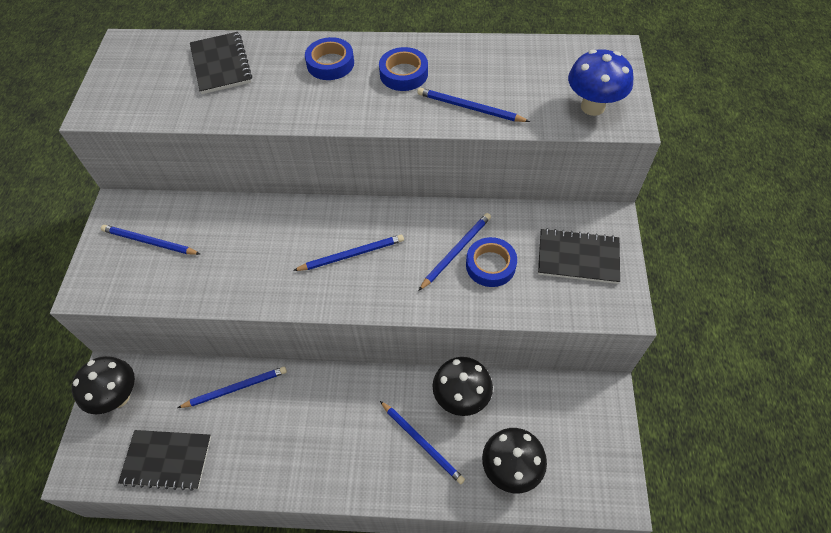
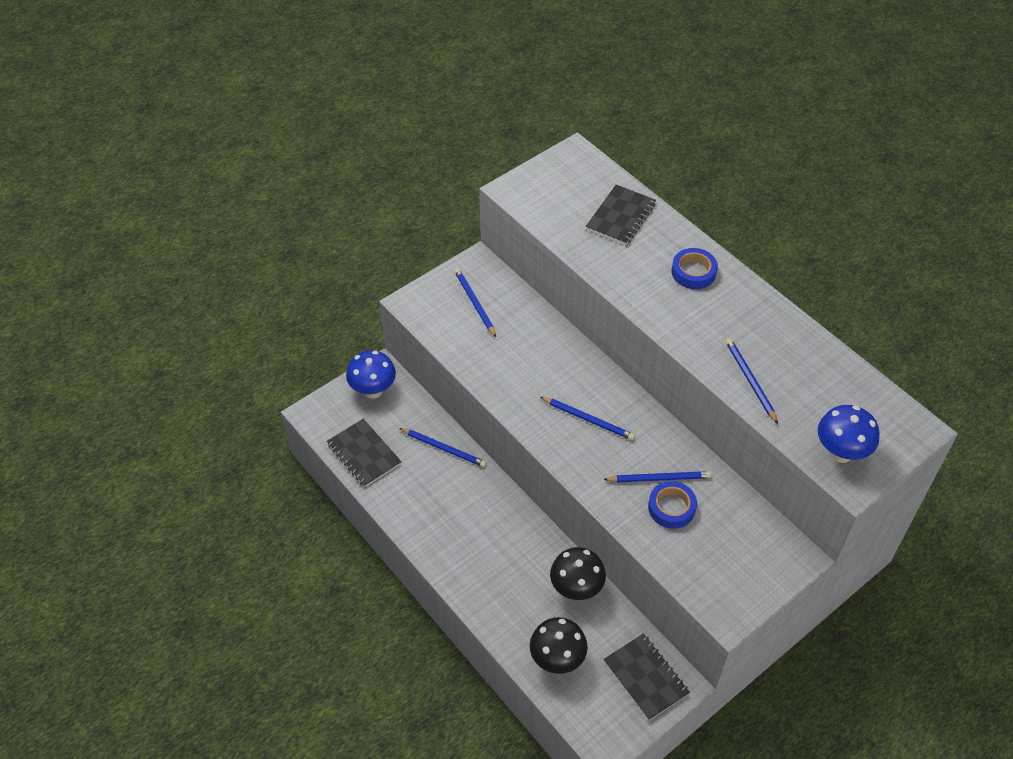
camera: 45 degrees right, 5 degrees down
(118, 397) = (373, 390): black mushroom -> blue mushroom
(403, 74) = (735, 320): blue tape -> none
(422, 443) = (520, 590): blue pencil -> none
(578, 257) = (739, 558): black notebook -> black notebook (646, 677)

